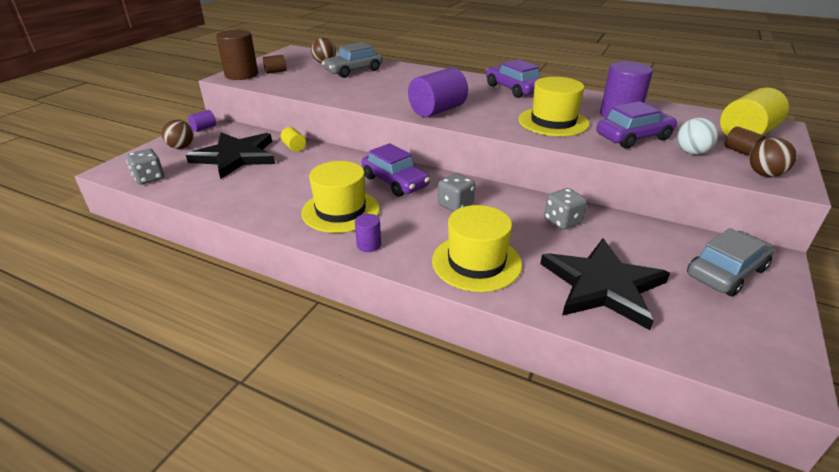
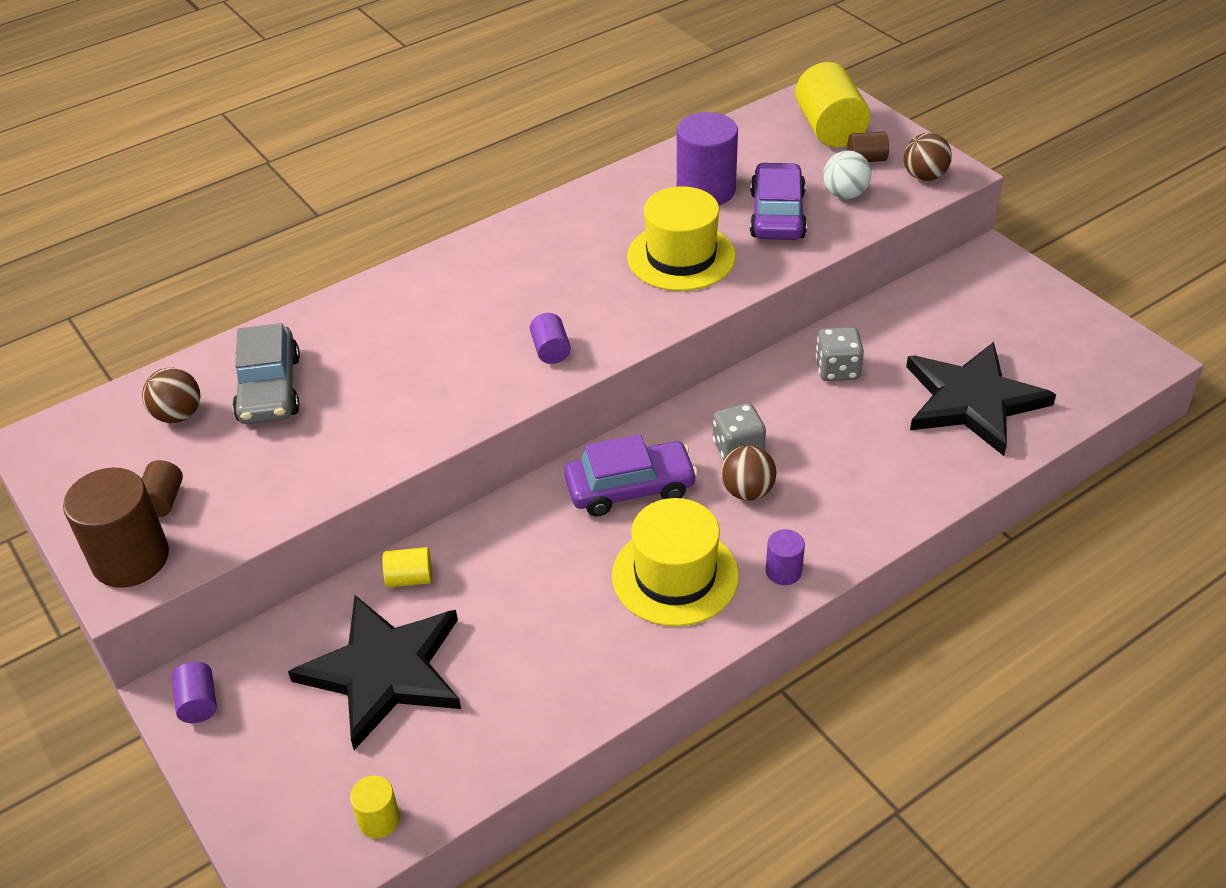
camera: 60 degrees left, 10 degrees up
(149, 178) = (379, 820): grey dice -> yellow cylinder
(181, 147) = (269, 753): brown ball -> brown ball (747, 491)
(437, 110) = (551, 350): purple cylinder -> purple cylinder, size x0.50
(476, 262) = (878, 483): yellow hat -> none
(513, 89) = (533, 239): purple car -> none
(726, 272) = (996, 301): grey car -> none

